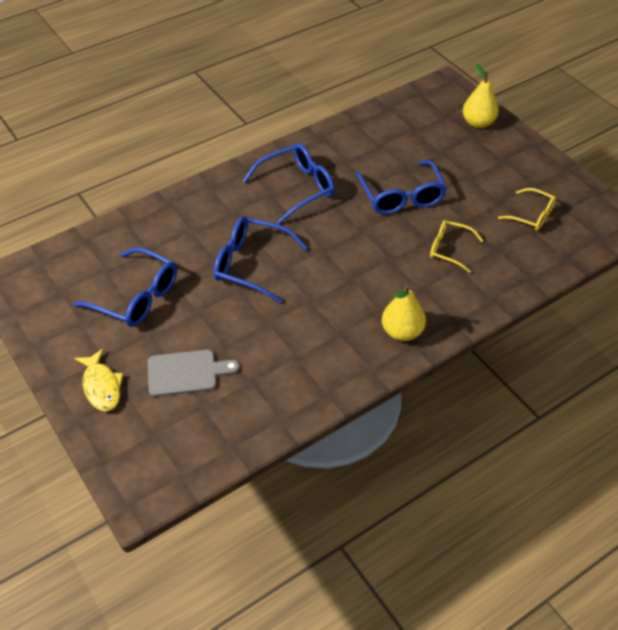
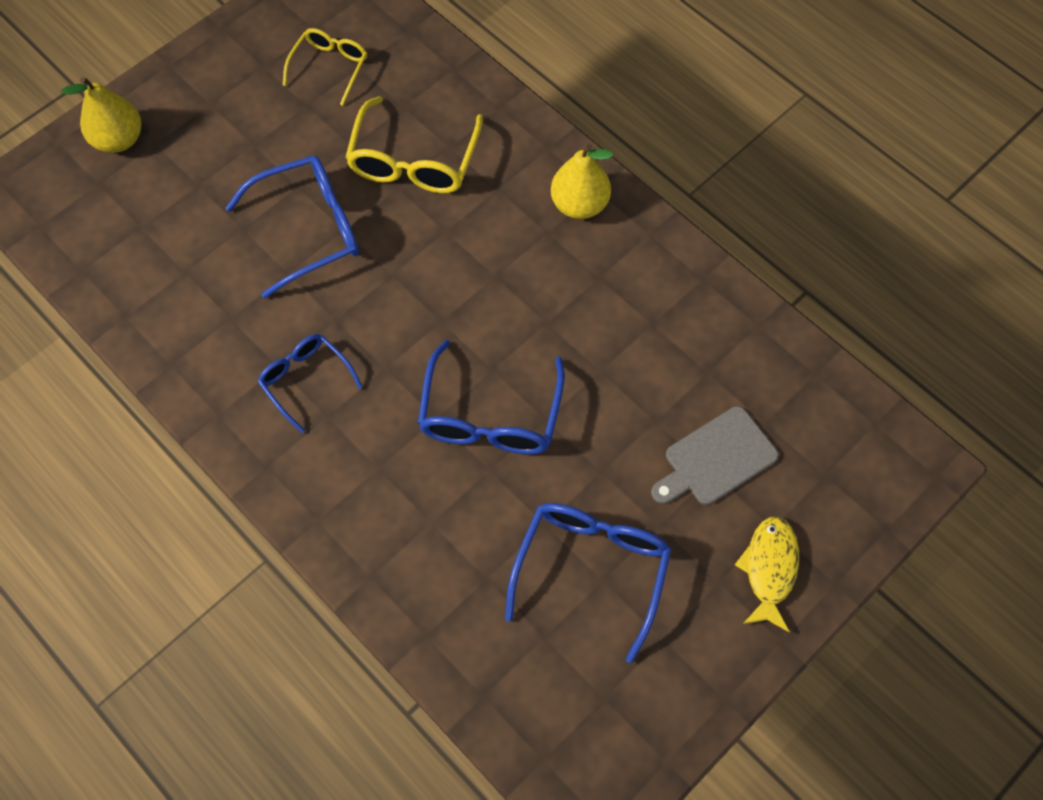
camera: 100 degrees left, 15 degrees up
(101, 386) = (769, 569): yellow fish -> yellow fish turned 45 degrees counterclockwise
(186, 373) = (716, 459): grey cutting board -> grey cutting board turned 105 degrees counterclockwise
(297, 188) = (305, 380): blue glasses -> blue glasses, size x0.62
(449, 249) = (414, 161): yellow glasses -> yellow glasses, size x1.61

